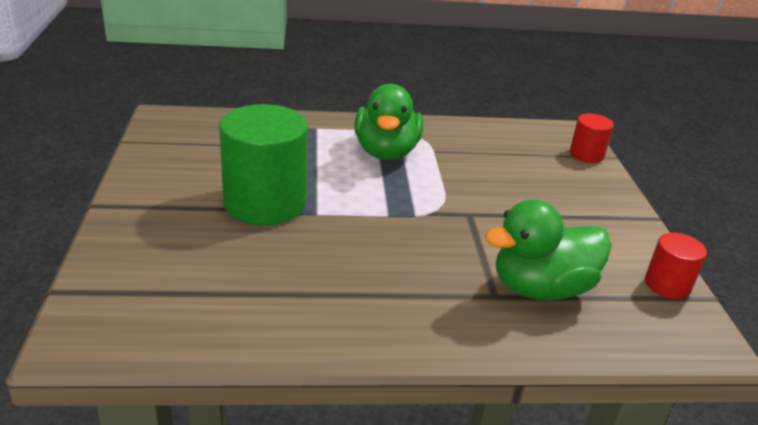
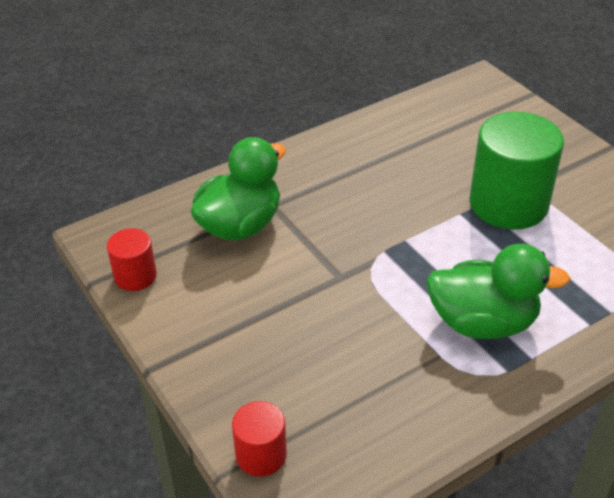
camera: 155 degrees right, 10 degrees up
(386, 152) = (483, 323): green duck -> green duck turned 120 degrees clockwise

